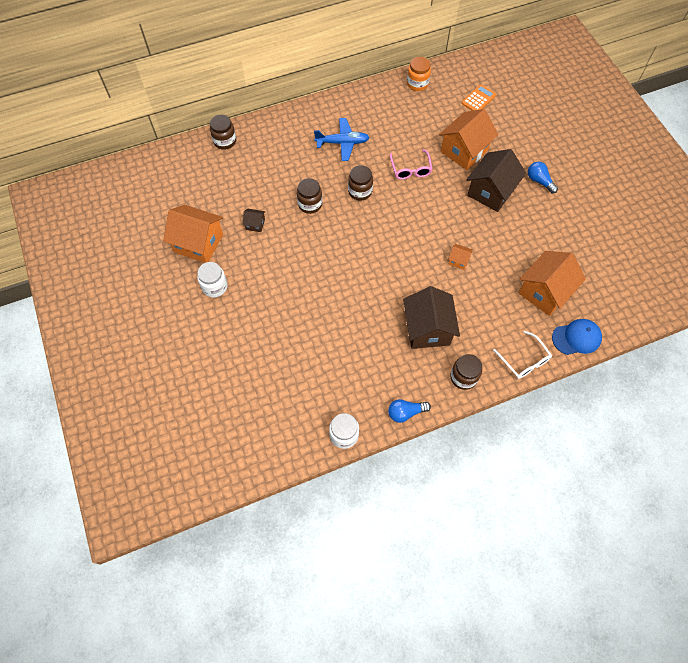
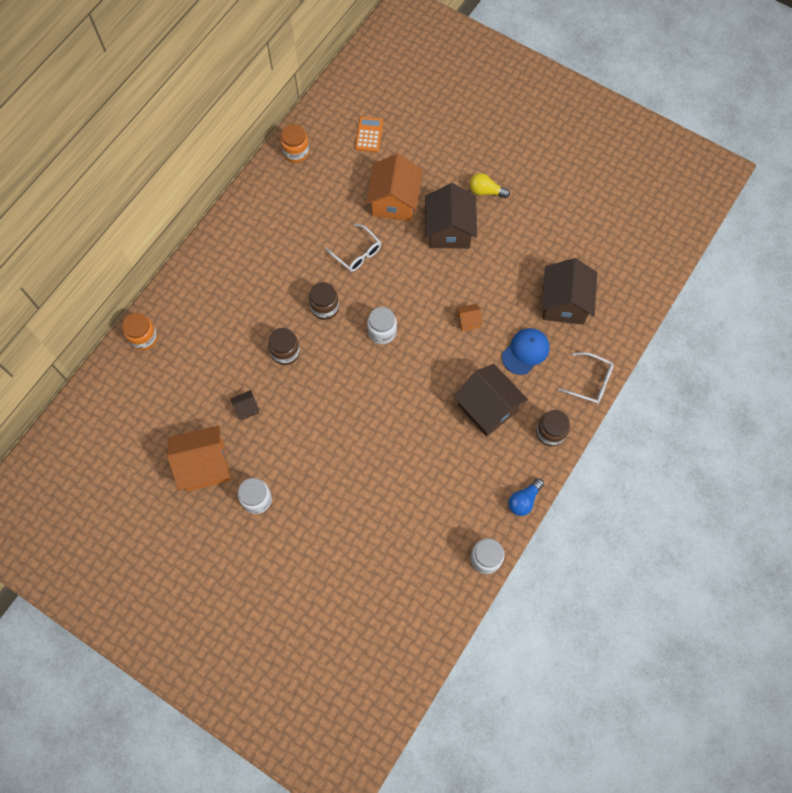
camera: 35 degrees left, 5 degrees up
(225, 141) = (144, 338): brown jar -> orange jar
(342, 143) = (268, 265): blue plane -> none
(388, 230) = (382, 332): none -> white jar
(410, 169) = (357, 253): pink glasses -> white glasses
(539, 181) = (486, 191): blue light bulb -> yellow light bulb
(544, 292) = (564, 303): orange house -> brown house
(576, 338) = (619, 330): blue cap -> blue cap (525, 351)

